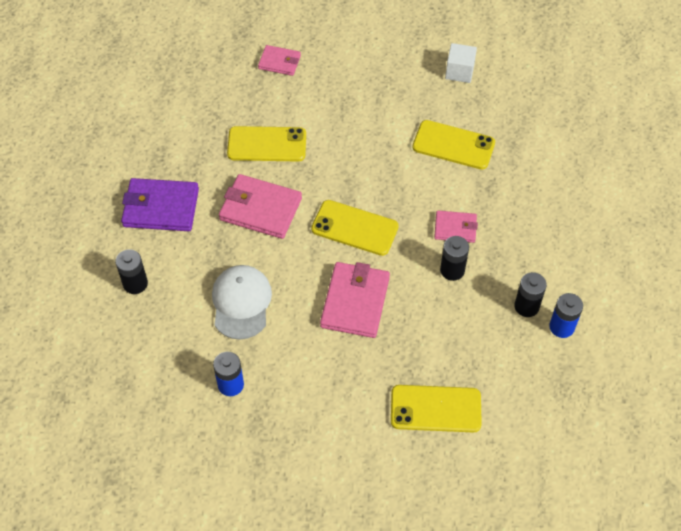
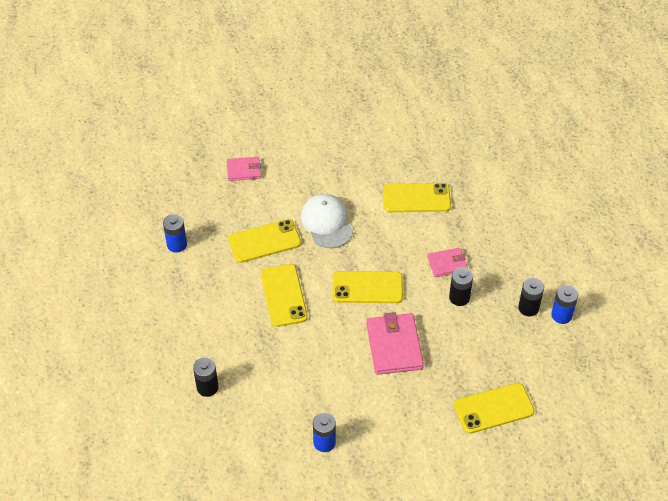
camera: 20 degrees left, 5 degrees down
(161, 208) = (199, 319): purple wallet -> none
(174, 121) = (177, 244): none -> blue battery
(241, 303) = (303, 375): white cap -> white cap (327, 222)
(260, 209) = (284, 295): pink wallet -> yellow phone
(459, 71) = (395, 137): white cube -> none

